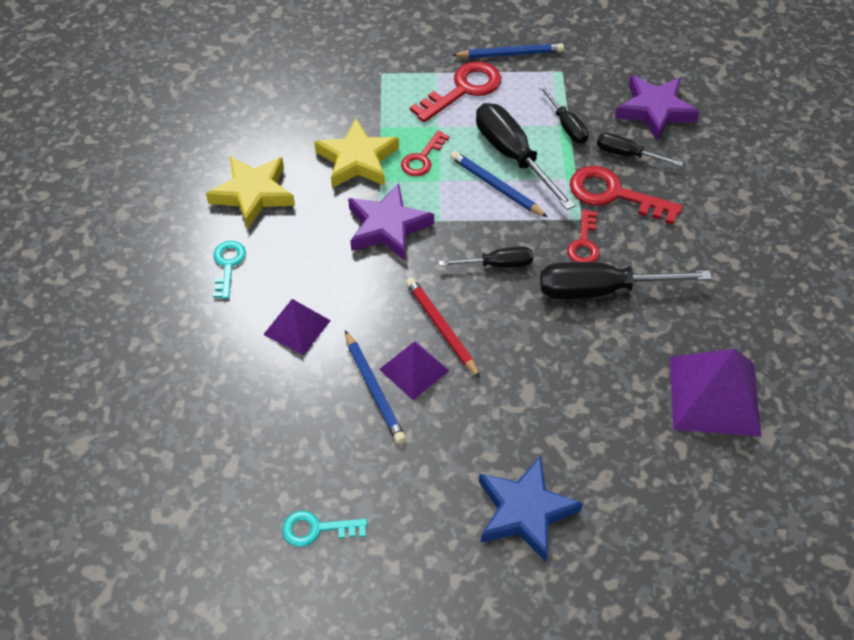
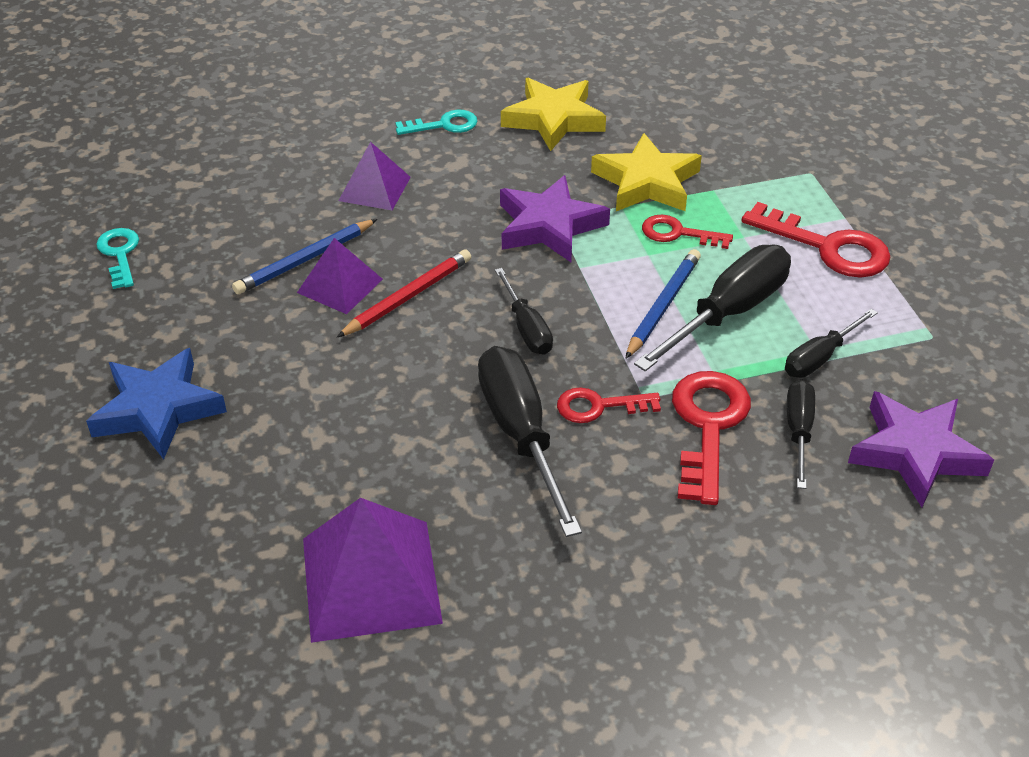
camera: 75 degrees right, 10 degrees down
(510, 54) = (931, 280): blue pencil -> none

